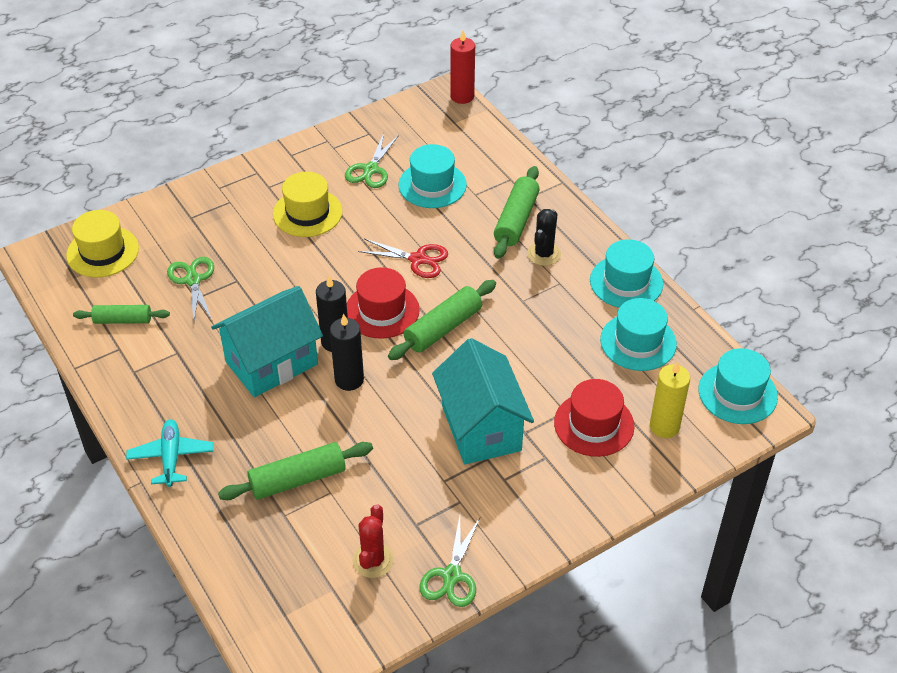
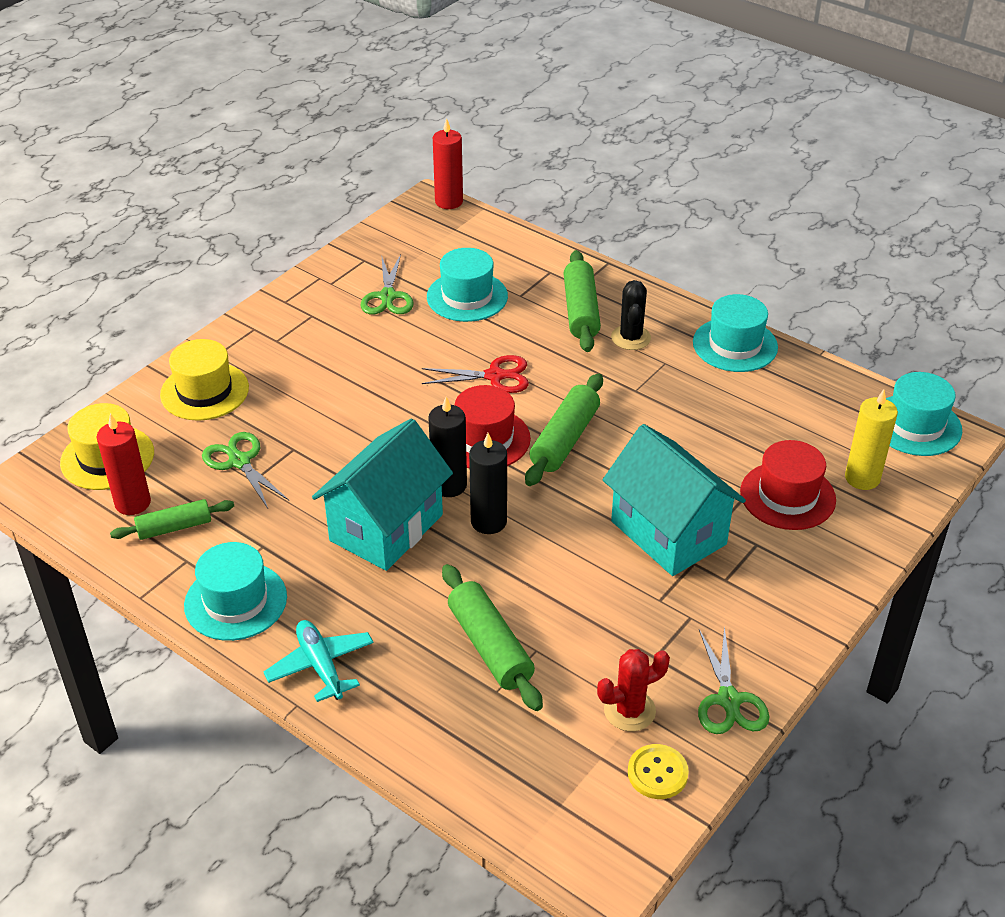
camera: 20 degrees left, 5 degrees down
(103, 293) = (133, 503): none -> red candle
(298, 479) = (489, 646): green rolling pin -> green rolling pin turned 75 degrees counterclockwise
(307, 213) = (339, 357): yellow hat -> yellow hat (204, 391)
(367, 614) = (657, 773): none -> yellow button
(373, 560) = (629, 710): red cactus -> red cactus turned 75 degrees clockwise
(638, 342) = (783, 401): turquoise hat -> turquoise hat (235, 601)

